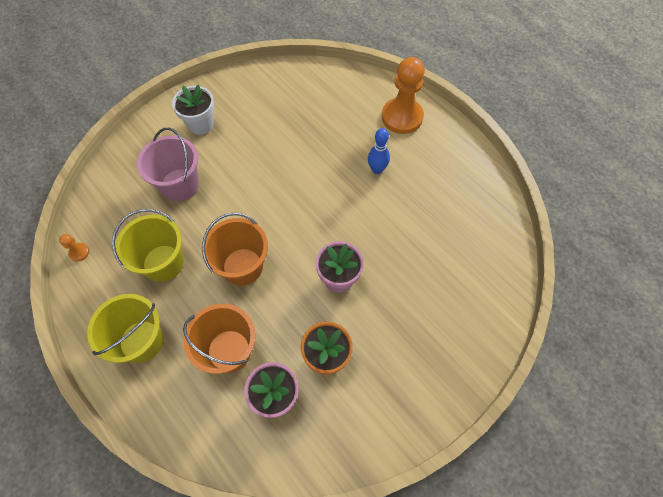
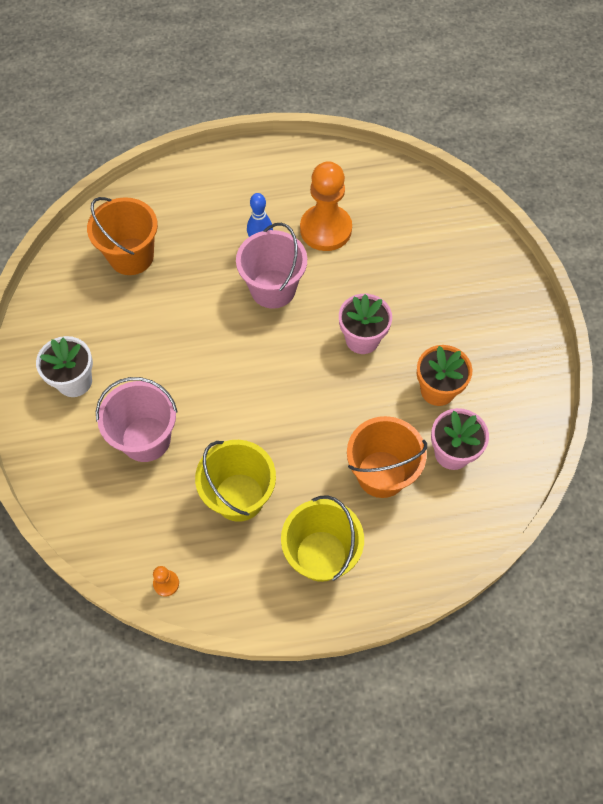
camera: 60 degrees left, 0 degrees up
(242, 266) = (294, 420): orange bucket -> orange bucket (131, 256)
(343, 197) = (273, 289): none -> pink bucket
(402, 117) = (212, 187): orange pawn -> orange pawn (325, 229)

